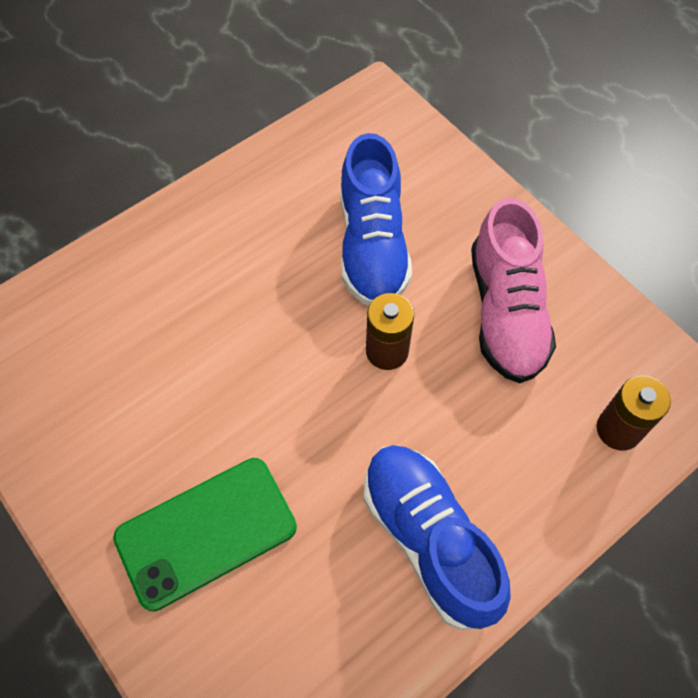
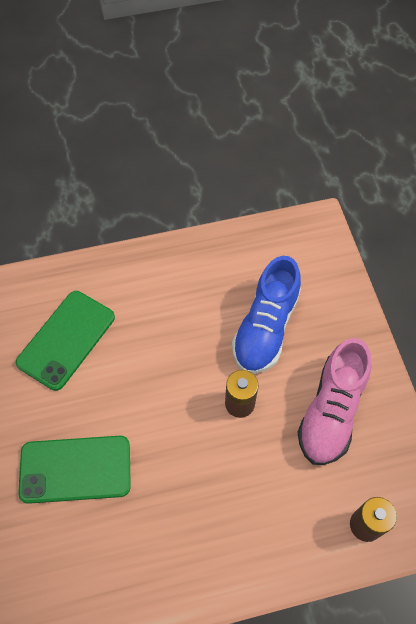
camera: 25 degrees right, 0 degrees up
(108, 367) = (66, 340): none -> green phone
(429, 539) = (205, 538): blue shoe -> none

